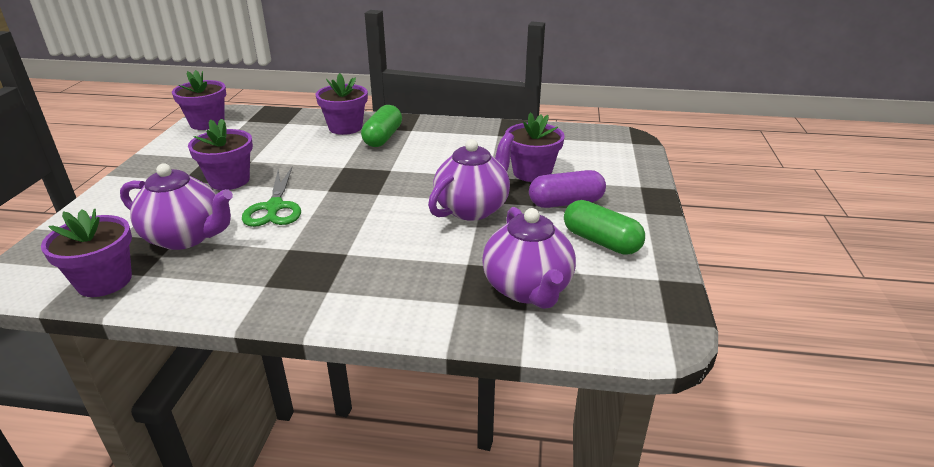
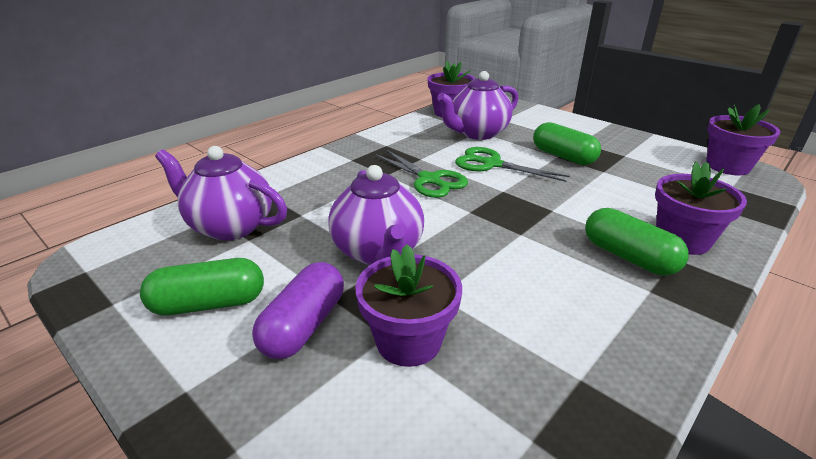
camera: 125 degrees right, 0 degrees up
(229, 180) = (563, 156): purple flower pot -> green capsule
(338, 227) = (429, 180): none -> green scissors

